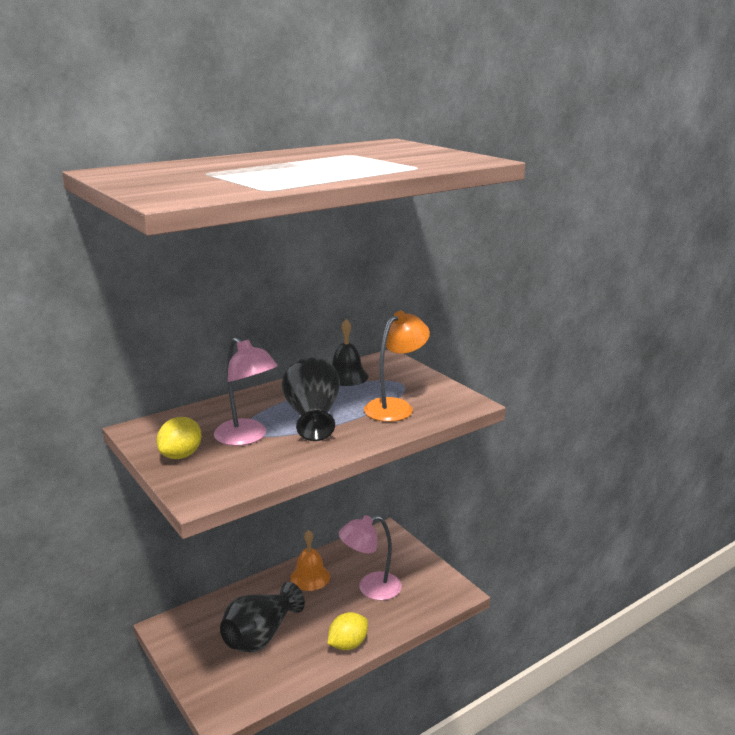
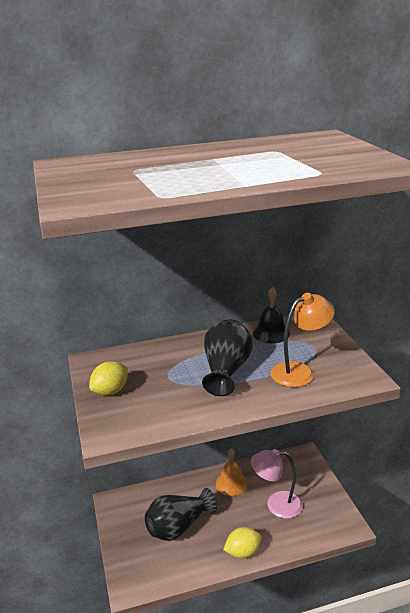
camera: 20 degrees right, 5 degrees up
(247, 437) = (166, 382): pink lamp -> none

